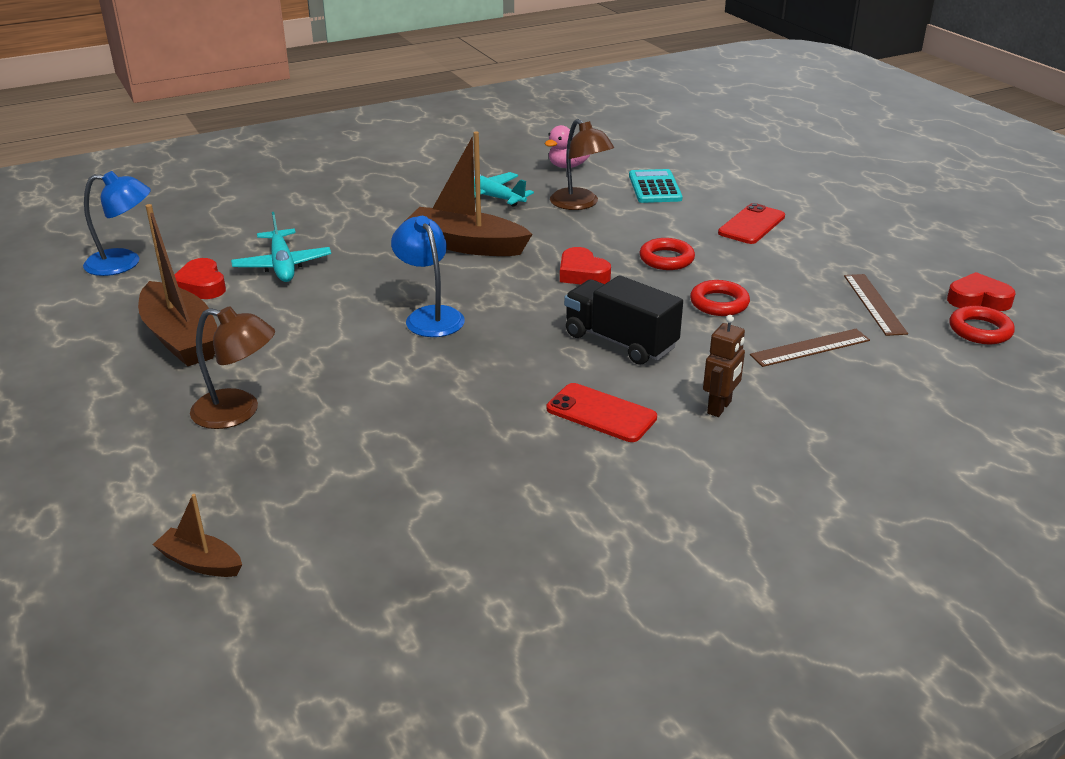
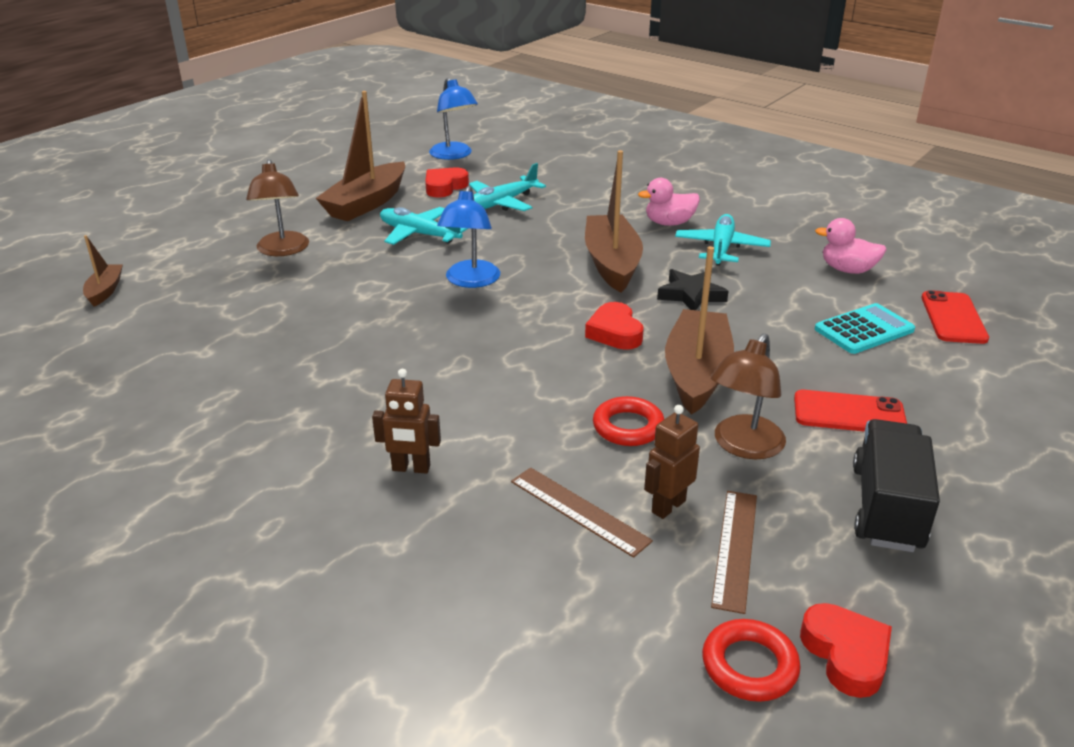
camera: 65 degrees right, 0 degrees up
(299, 322) = (419, 234): none -> turquoise plane
(420, 203) = (669, 223): none -> pink duck
(430, 316) = (470, 281): blue lamp -> blue lamp turned 150 degrees clockwise
(551, 229) = (691, 295): none -> black star
(580, 204) = (765, 297): brown lamp -> brown lamp (743, 446)
(582, 274) = (615, 332): red heart -> red heart turned 45 degrees counterclockwise
(601, 413) = (362, 401): red phone -> red phone (953, 318)
(620, 341) = (498, 383): black truck -> black truck (886, 508)
(666, 259) = (696, 373): red ring -> brown boat
(821, 314) = (668, 506): none -> brown robot
(874, 304) = (735, 548): brown ruler -> brown ruler turned 45 degrees counterclockwise

